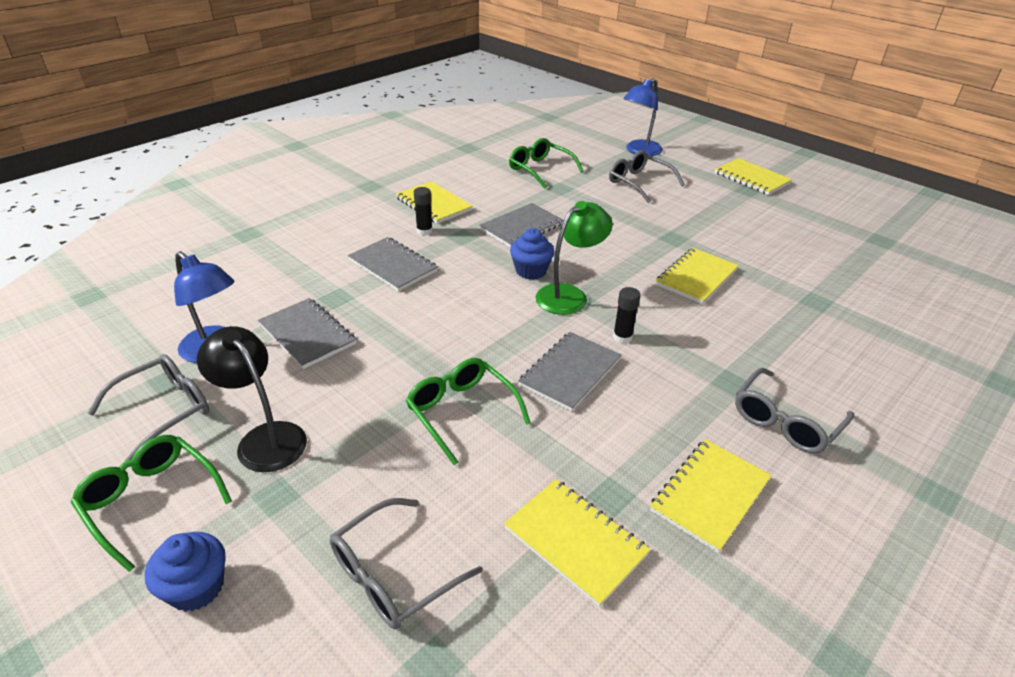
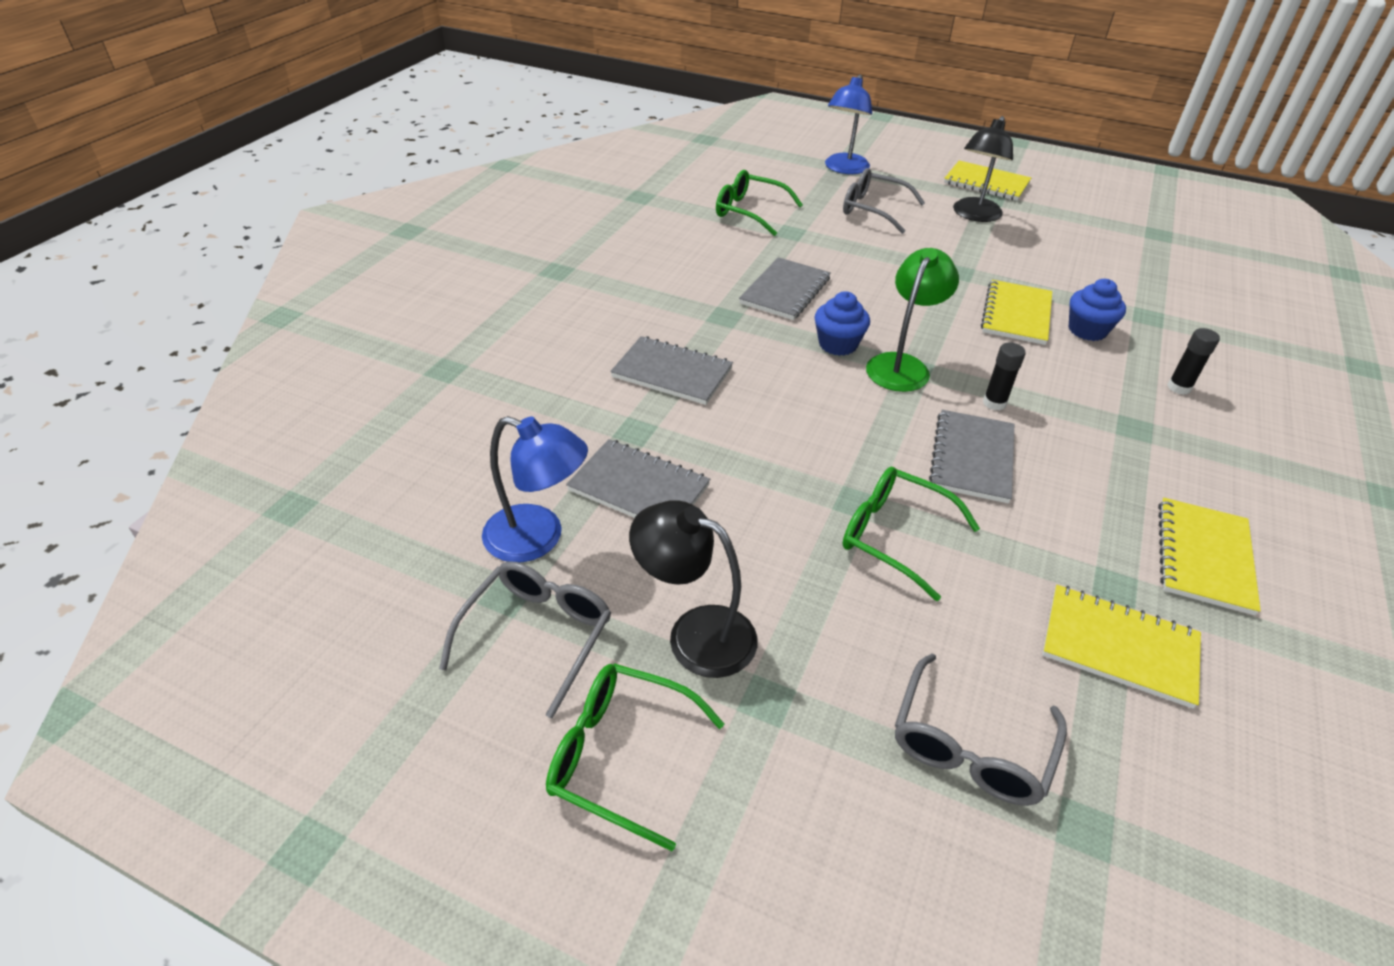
camera: 20 degrees left, 5 degrees up
(196, 587) = (766, 840): blue cupcake -> blue cupcake (1087, 330)
(424, 231) = (674, 319): black glue stick -> black glue stick (1179, 387)
(433, 204) = (658, 281): yellow notebook -> none
(721, 200) = (974, 215): none -> black lamp
(785, 421) = (1213, 457): grey glasses -> none

